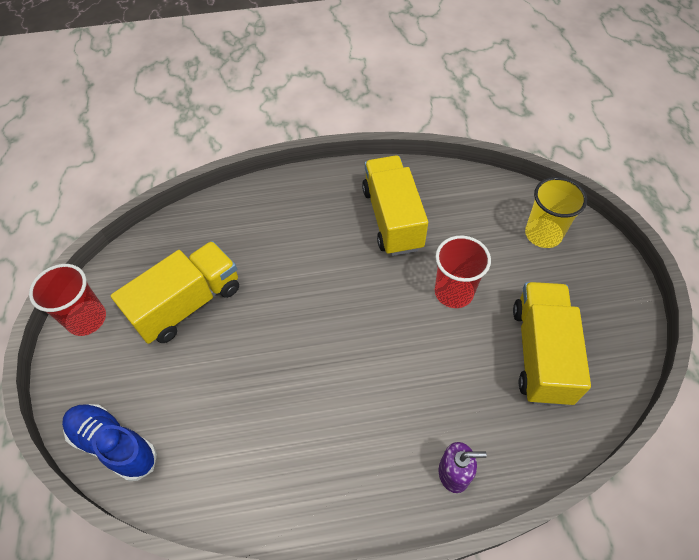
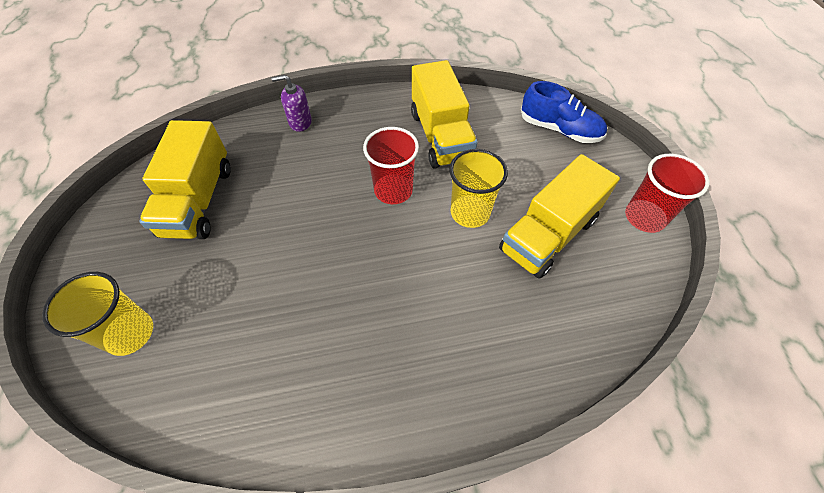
camera: 175 degrees right, 0 degrees up
(256, 330) = (470, 212): none -> yellow cup
(392, 218) = (321, 353): yellow truck -> yellow truck (440, 136)
(453, 292) = (264, 255): red cup -> red cup (393, 190)

